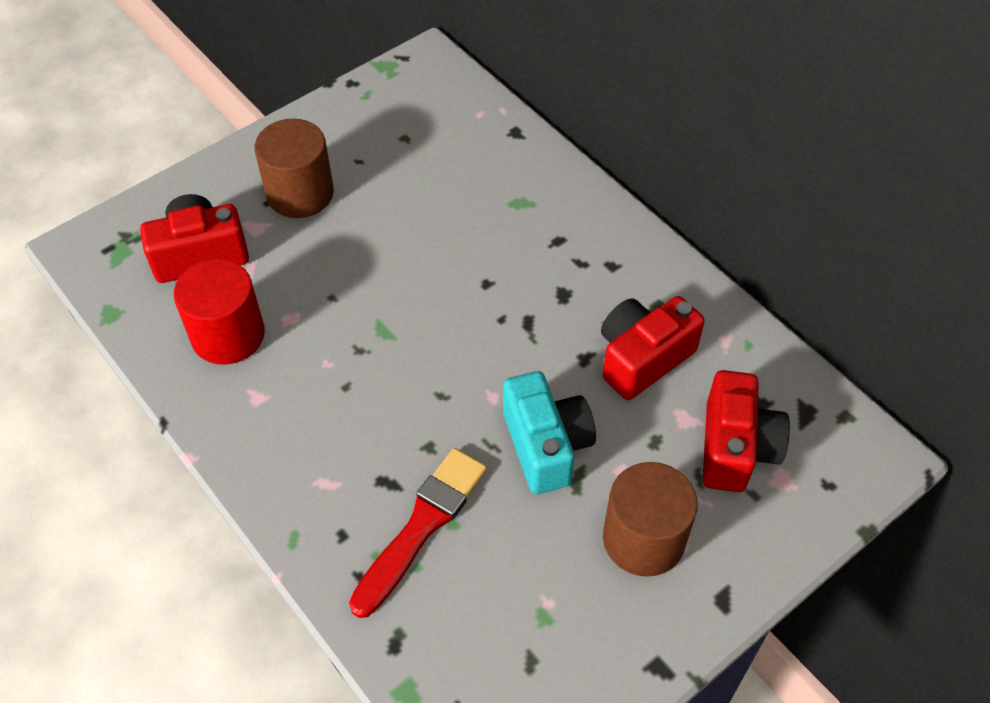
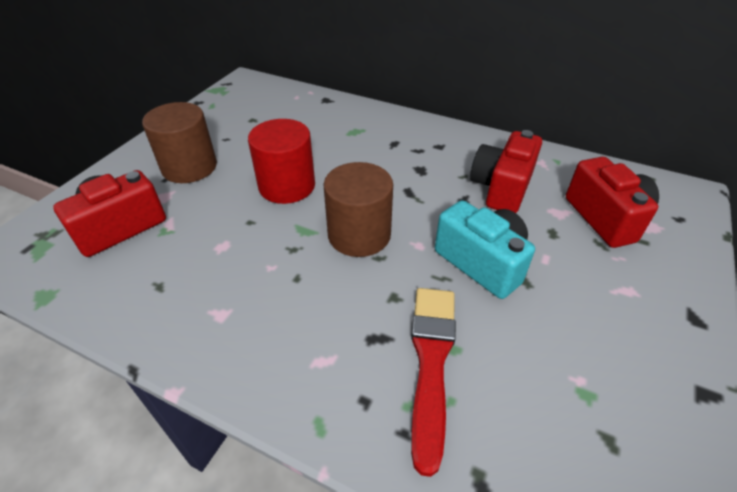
camera: 25 degrees left, 10 degrees down
(228, 335) = (170, 275): red cylinder -> red cylinder (287, 186)
(643, 539) = (604, 299): brown cylinder -> brown cylinder (359, 235)

